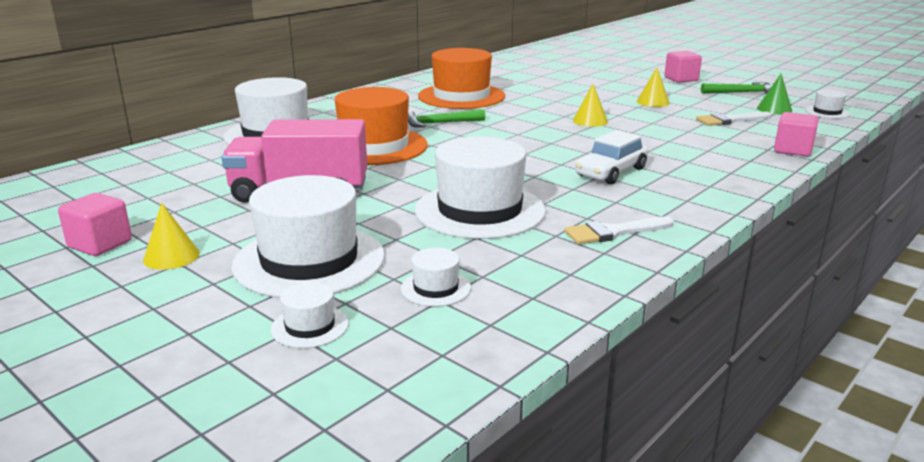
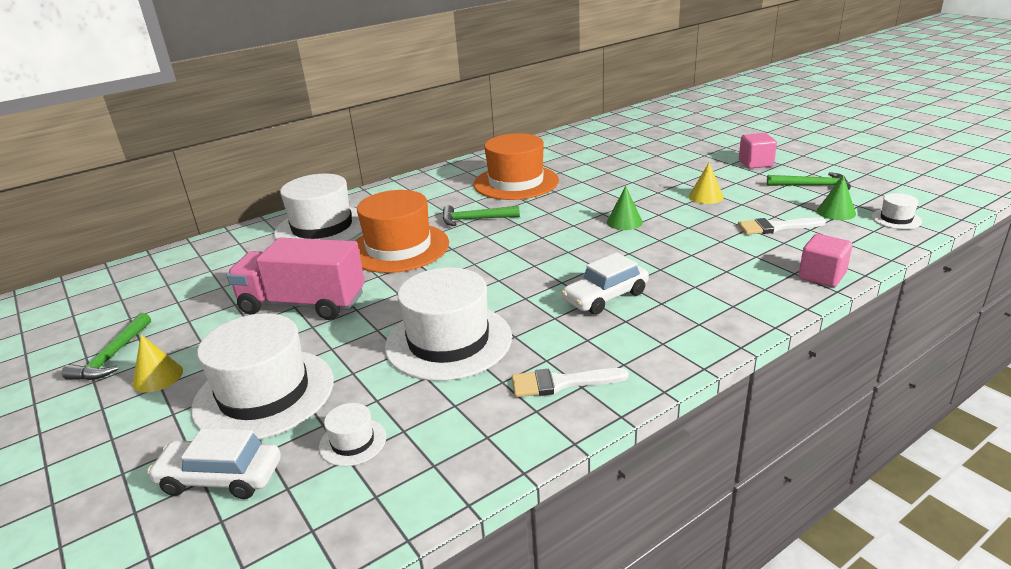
camera: 15 degrees right, 5 degrees up
(100, 244) = (112, 356): pink cube -> green hammer
(310, 326) = (221, 477): white hat -> white car
(590, 121) = (624, 222): yellow cone -> green cone

